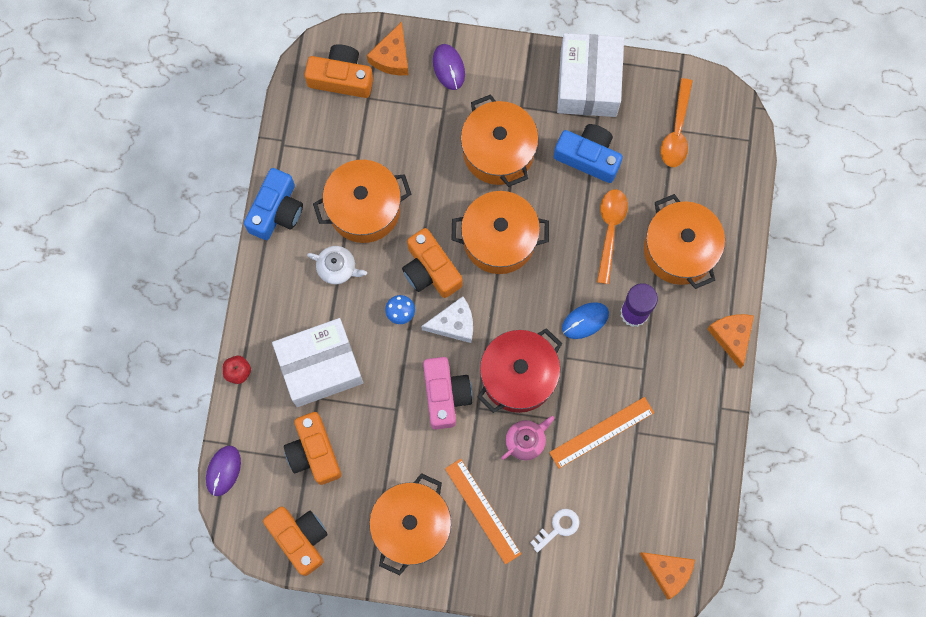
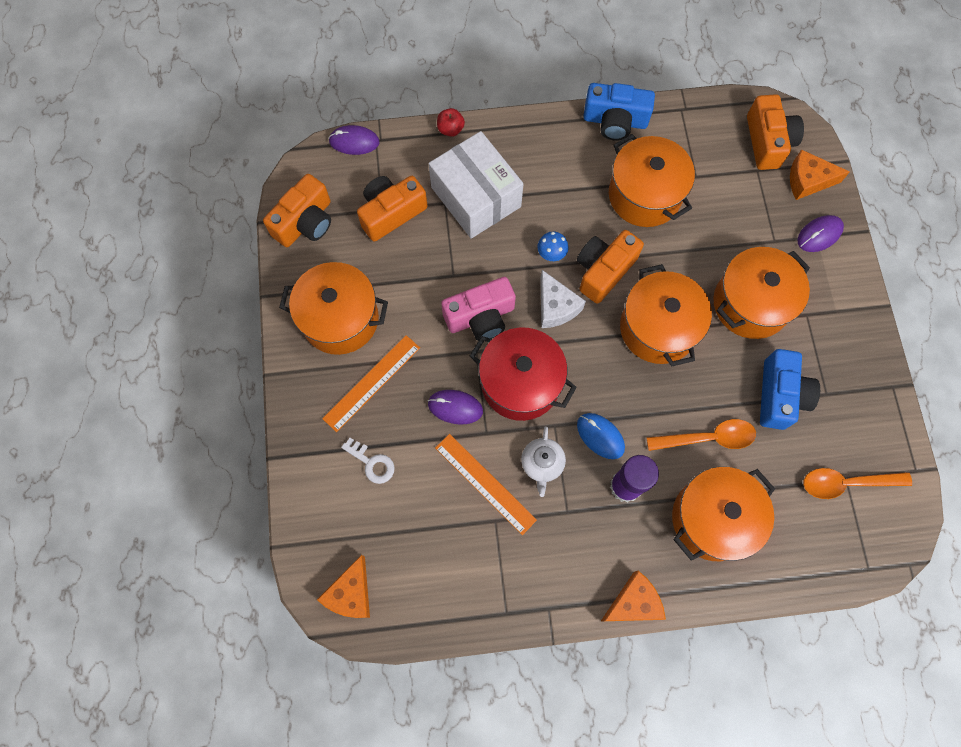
camera: 75 degrees right, 5 degrees down
(337, 268) = (577, 187): white teapot -> white teapot (542, 463)
(526, 441) = (455, 407): pink teapot -> purple mouse
(588, 83) = (861, 375): white box -> none

